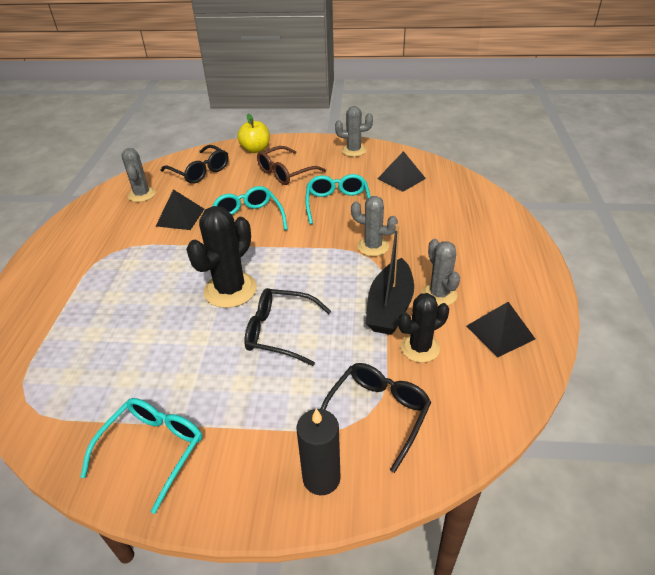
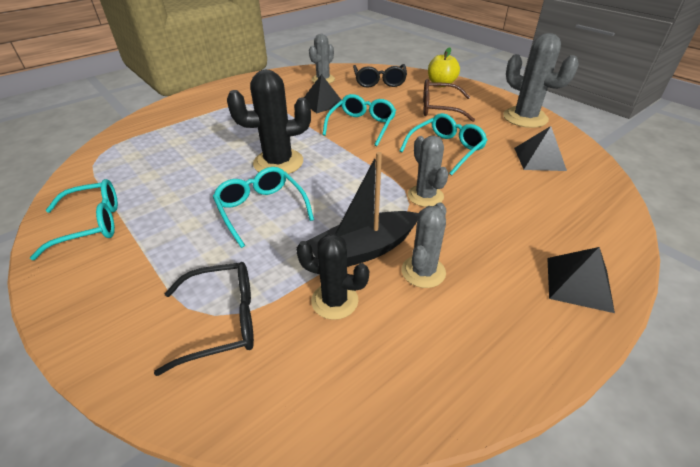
camera: 45 degrees right, 0 degrees up
(279, 332) = (261, 209): black glasses -> turquoise glasses
(321, 478) = (120, 328): black candle -> none
(353, 150) = (525, 118): grey cactus -> grey cactus, size x1.55
(500, 332) = (430, 351): black pyramid -> black pyramid (579, 283)

